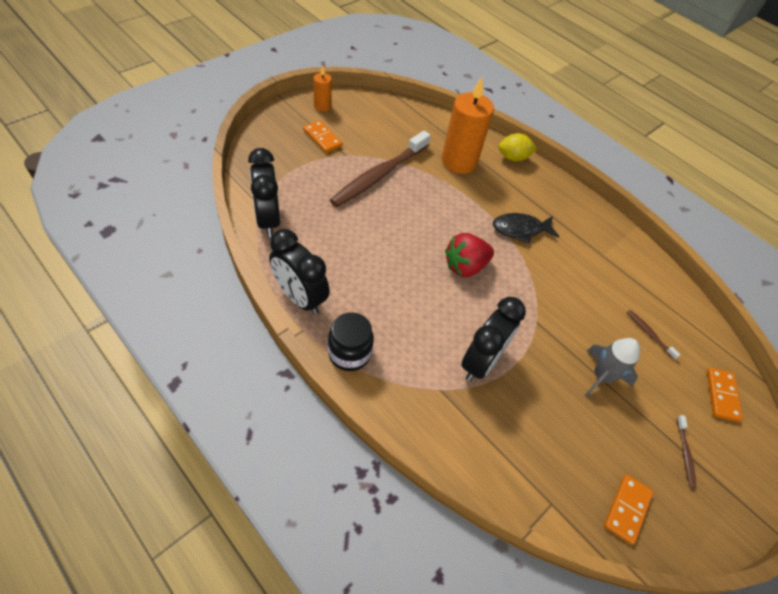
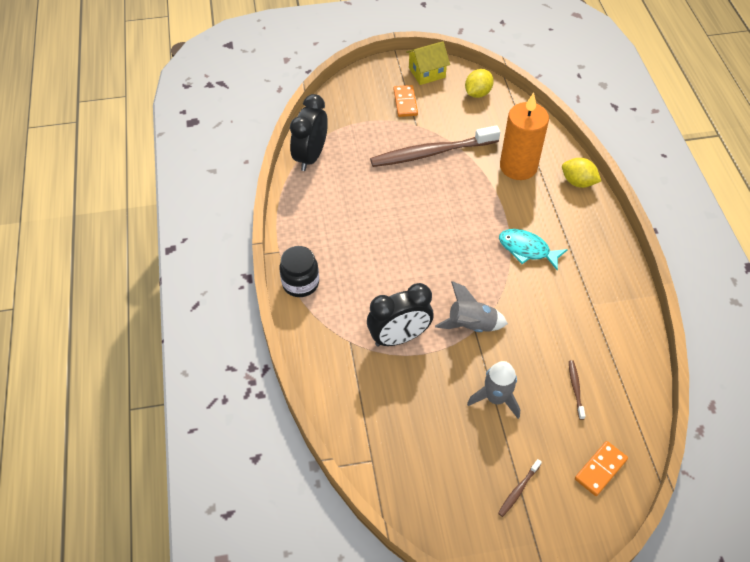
camera: 40 degrees right, 0 degrees up
(300, 298) = (293, 227): black clock -> none
(322, 106) = (427, 72): orange candle -> yellow house
(379, 110) = (477, 93): none -> yellow lemon
(465, 266) = (447, 259): red strawberry -> none
(520, 229) = (527, 249): black fish -> turquoise fish
(530, 318) = (471, 325): none -> grey rocket
(627, 509) = (429, 497): orange domino -> none

